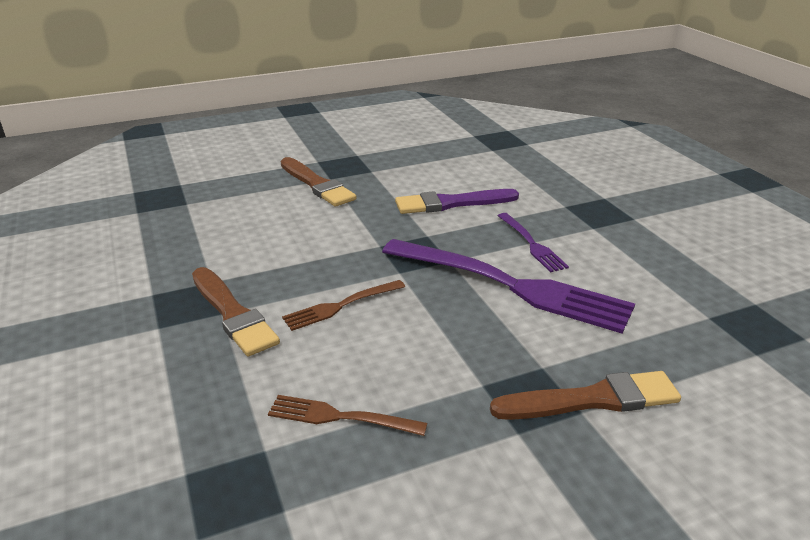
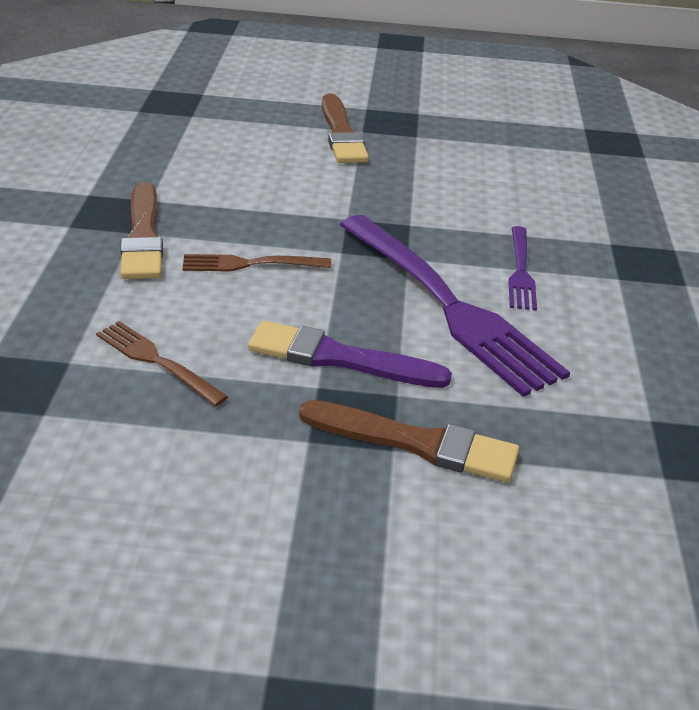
camera: 25 degrees right, 5 degrees up
(451, 203) = (473, 198): purple brush -> purple brush (339, 358)

